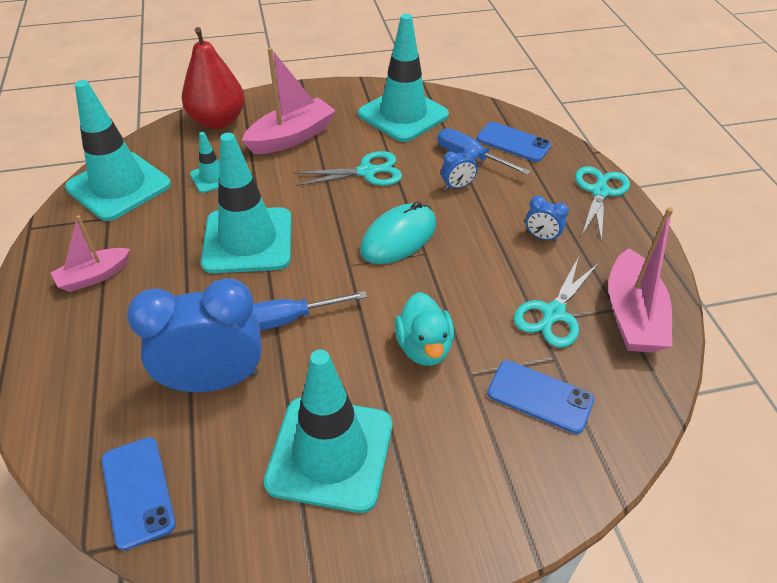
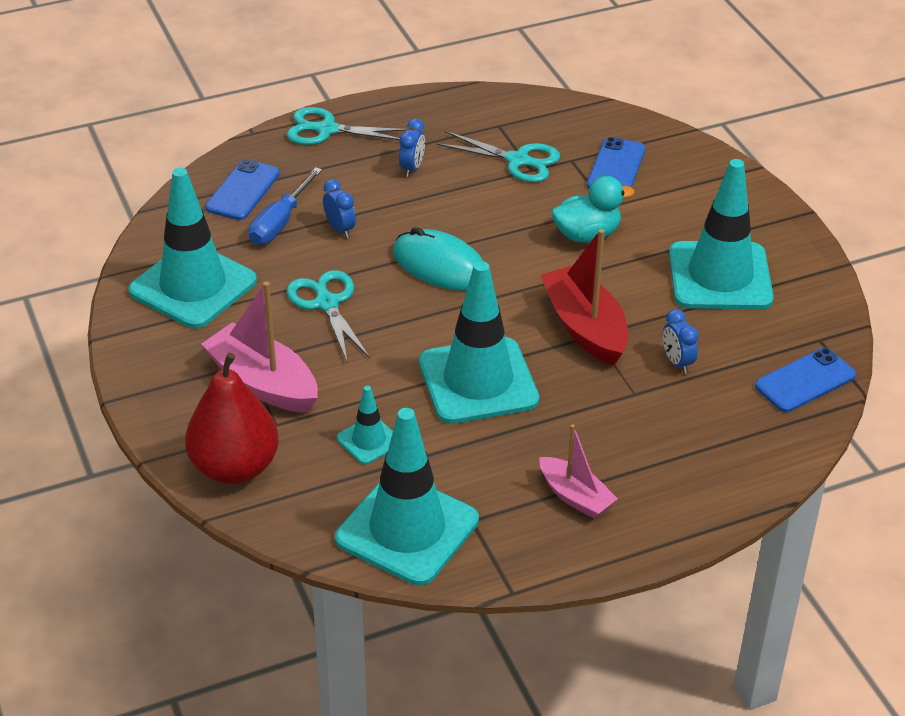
camera: 100 degrees left, 5 degrees down
(214, 380) = (677, 362): blue clock -> blue clock, size x0.43
(288, 319) = (585, 327): blue screwdriver -> red boat
(632, 315) = (504, 117): pink boat -> none

